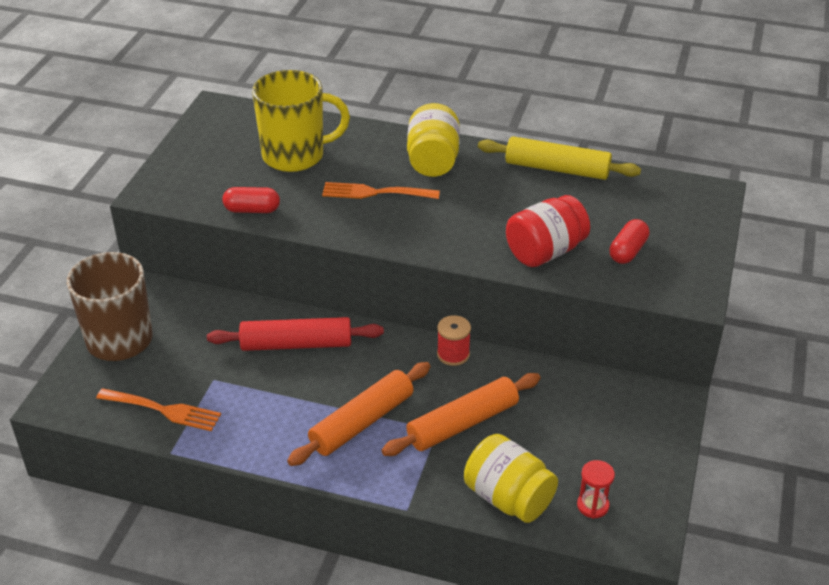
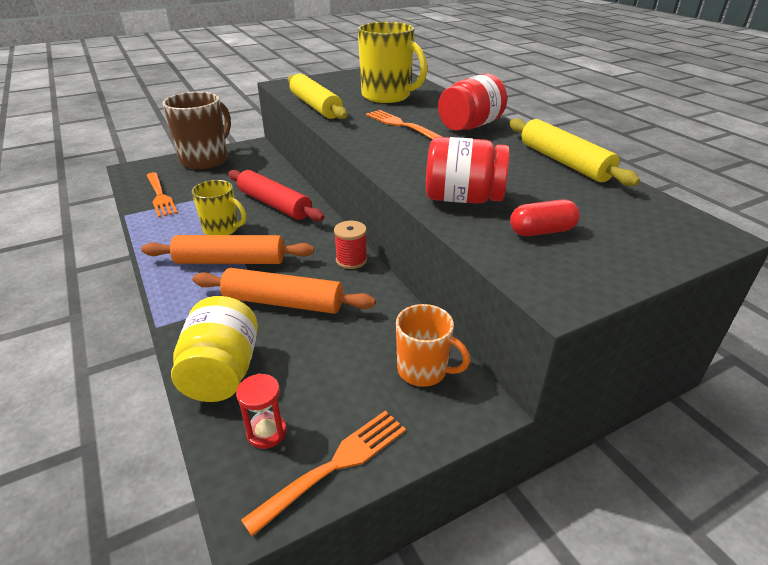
camera: 45 degrees right, 5 degrees down
(252, 210) = (315, 106): red capsule -> yellow rolling pin
(298, 400) = (222, 229): none -> yellow mug
(433, 161) = (470, 126): yellow jar -> red jar
(619, 402) = (424, 370): none -> orange mug
(652, 490) = (335, 465): none -> orange fork

